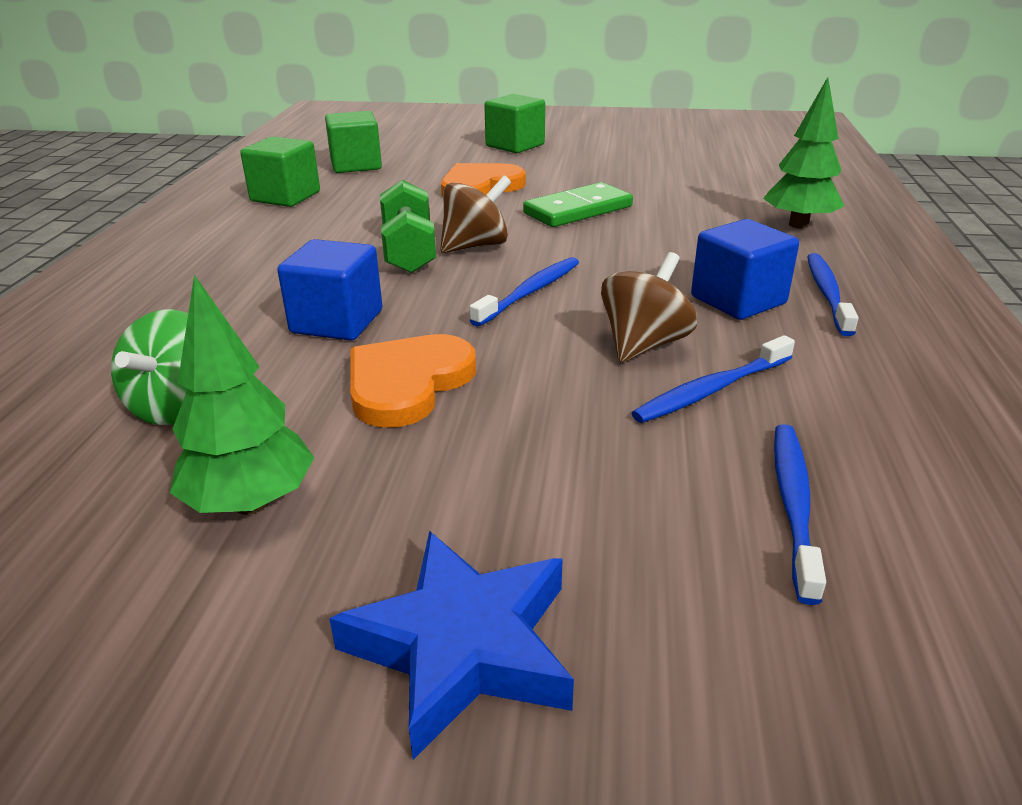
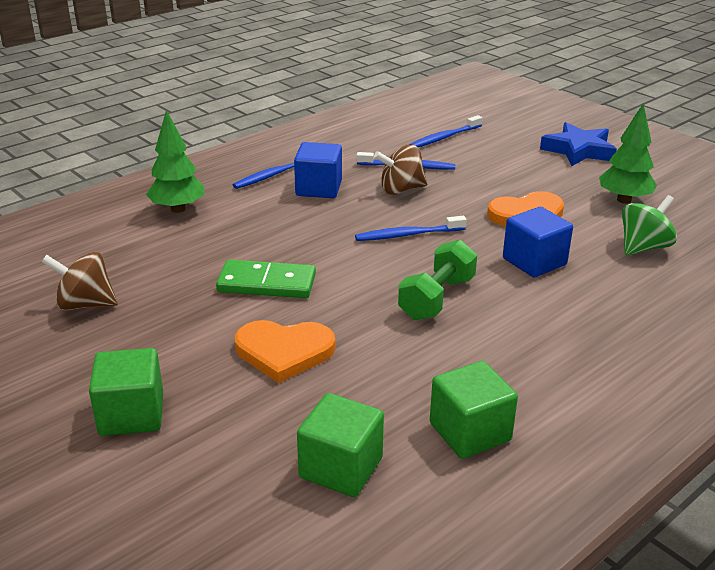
camera: 140 degrees left, 0 degrees up
(475, 246) = (388, 282): brown spinning top -> brown spinning top (85, 304)

